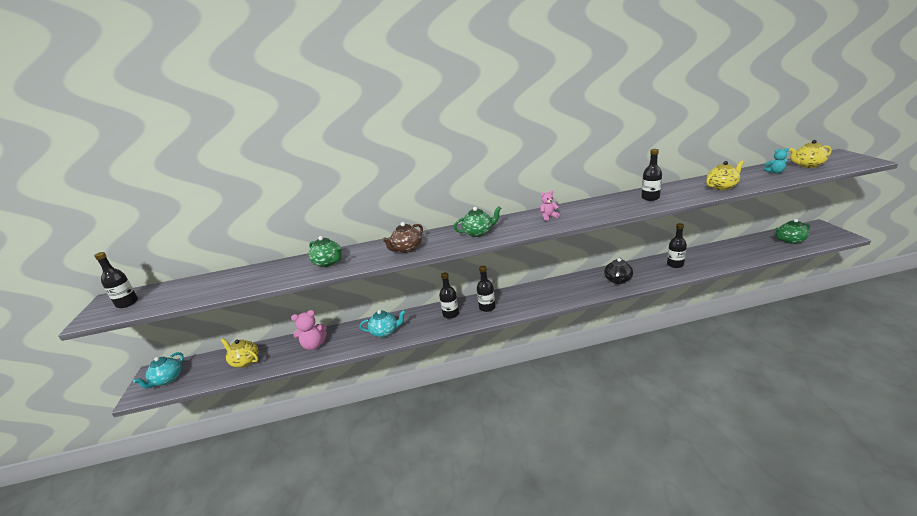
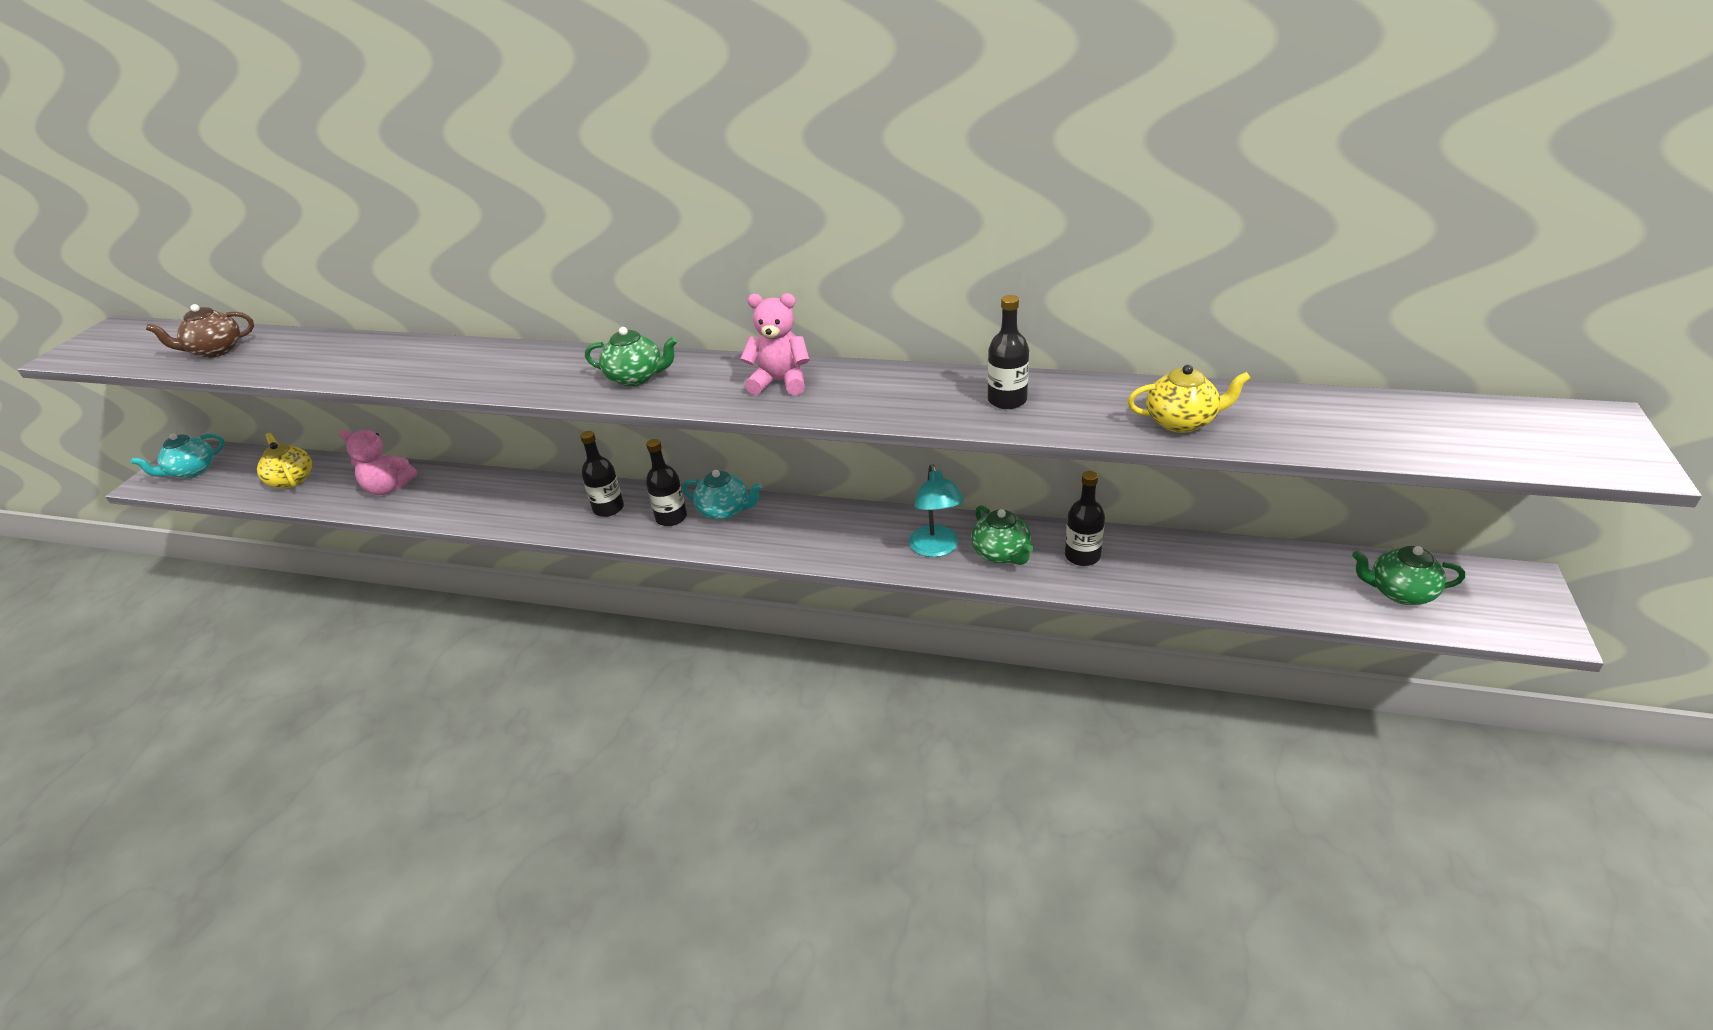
camera: 25 degrees right, 10 degrees up
(127, 303) = (120, 343): black bottle -> none
(328, 263) = (385, 361): green teapot -> green teapot (1001, 554)
(385, 332) = (492, 503): turquoise teapot -> turquoise teapot (725, 511)
(407, 249) = (505, 373): brown teapot -> brown teapot (216, 350)
(548, 217) = (780, 382): pink teddy bear -> pink teddy bear, size x1.66
(618, 280) = (936, 548): black teapot -> turquoise lamp
(775, 172) = (1357, 421): turquoise teddy bear -> none
(807, 165) = (1463, 427): yellow teapot -> none

